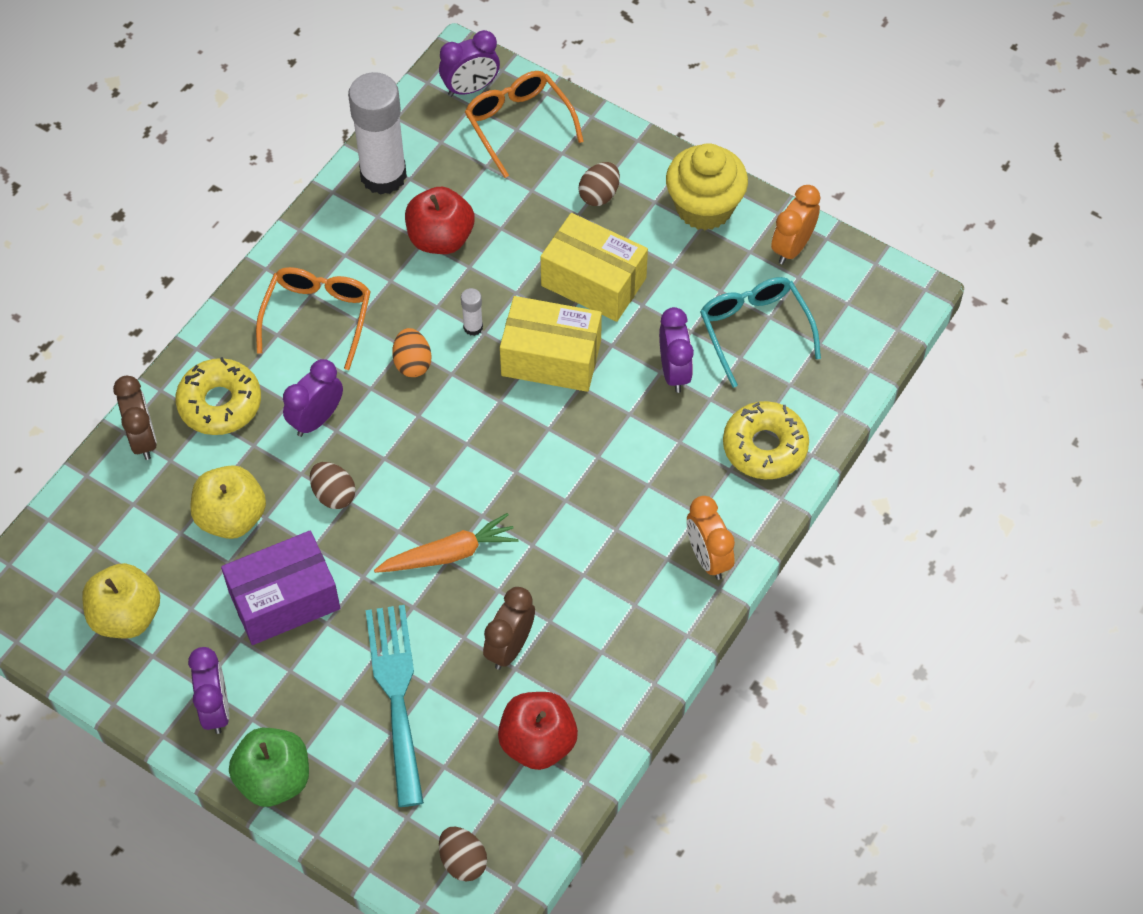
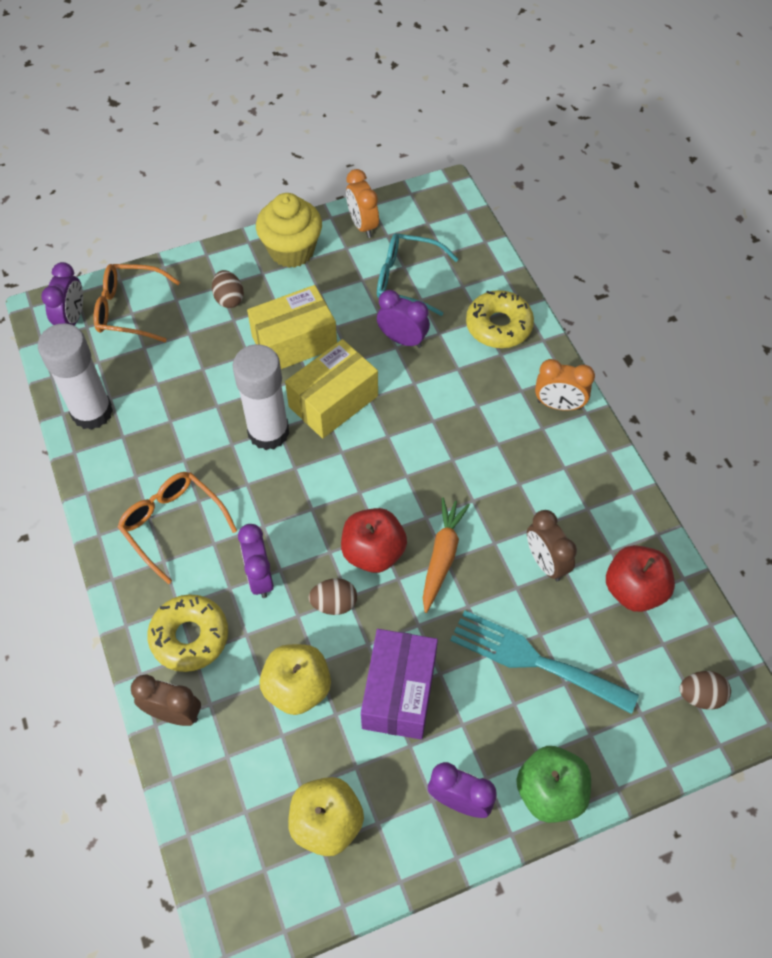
camera: 55 degrees left, 0 degrees up
(412, 363) = (265, 486): orange egg -> none
(440, 238) = (178, 408): red apple -> red apple (373, 552)
(473, 327) = (268, 432): white glue stick -> white glue stick, size x2.47

